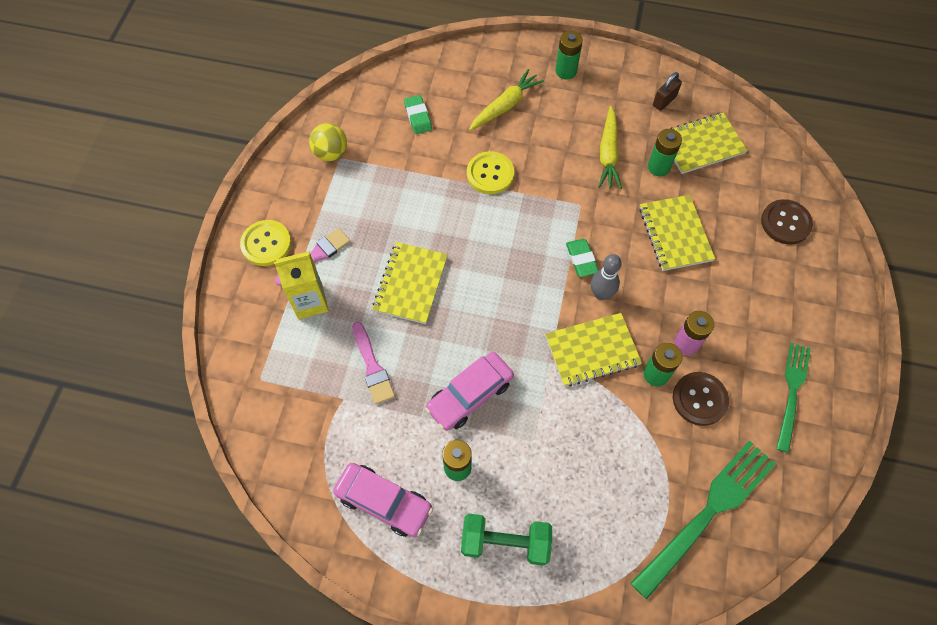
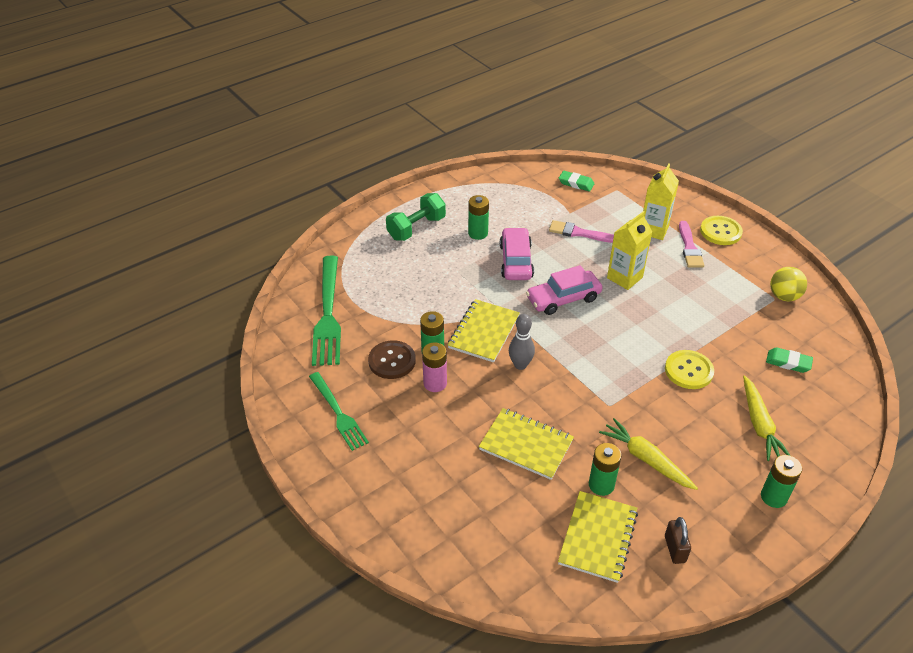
camera: 130 degrees right, 20 degrees down
(384, 502) = (491, 199): pink car -> pink car (563, 298)
(410, 284) = (624, 278): yellow notebook -> yellow carton
(581, 259) = (559, 373): green eraser -> green eraser (576, 183)
(785, 223) = (461, 531): brown button -> none

